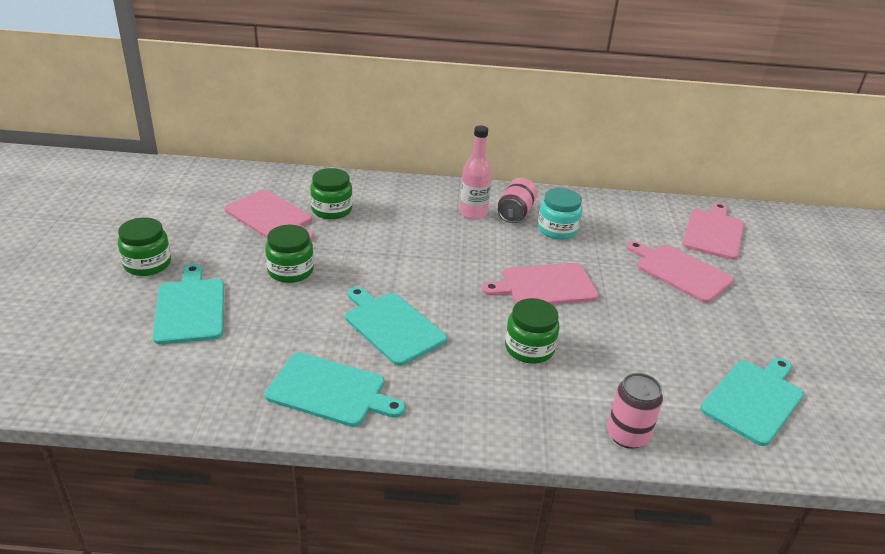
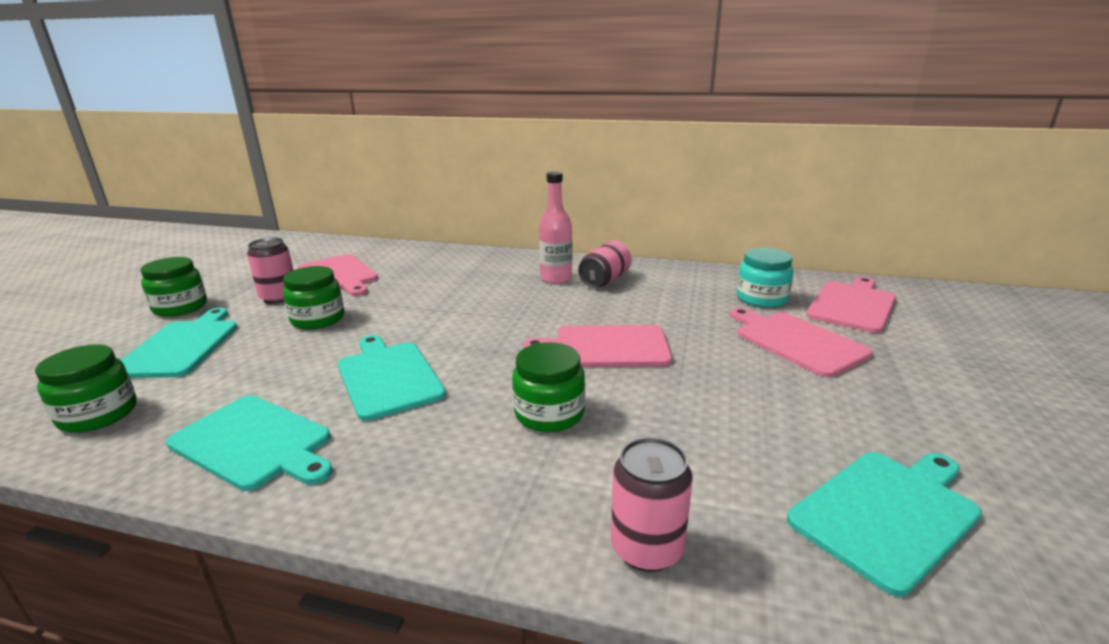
camera: 15 degrees right, 10 degrees down
(234, 247) = (279, 297): none -> pink can
(331, 210) = (405, 272): green jar -> green jar (98, 414)
(557, 229) = (648, 295): turquoise jar -> turquoise jar (761, 298)

